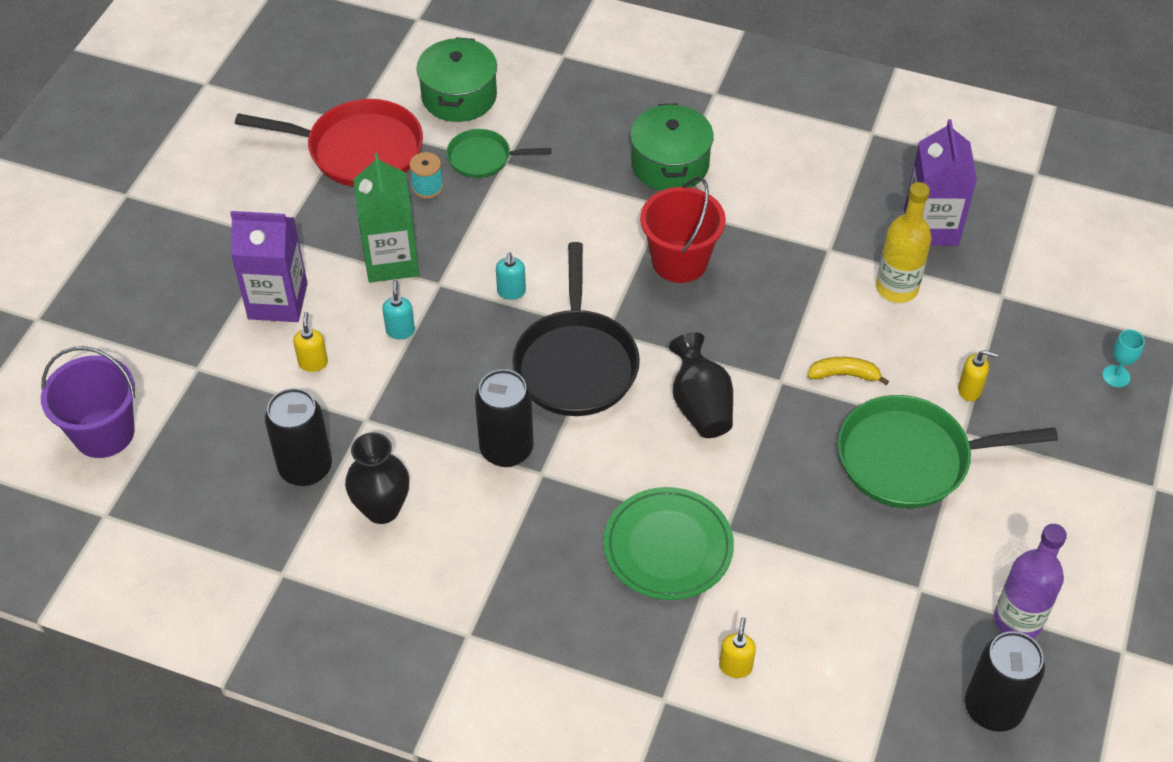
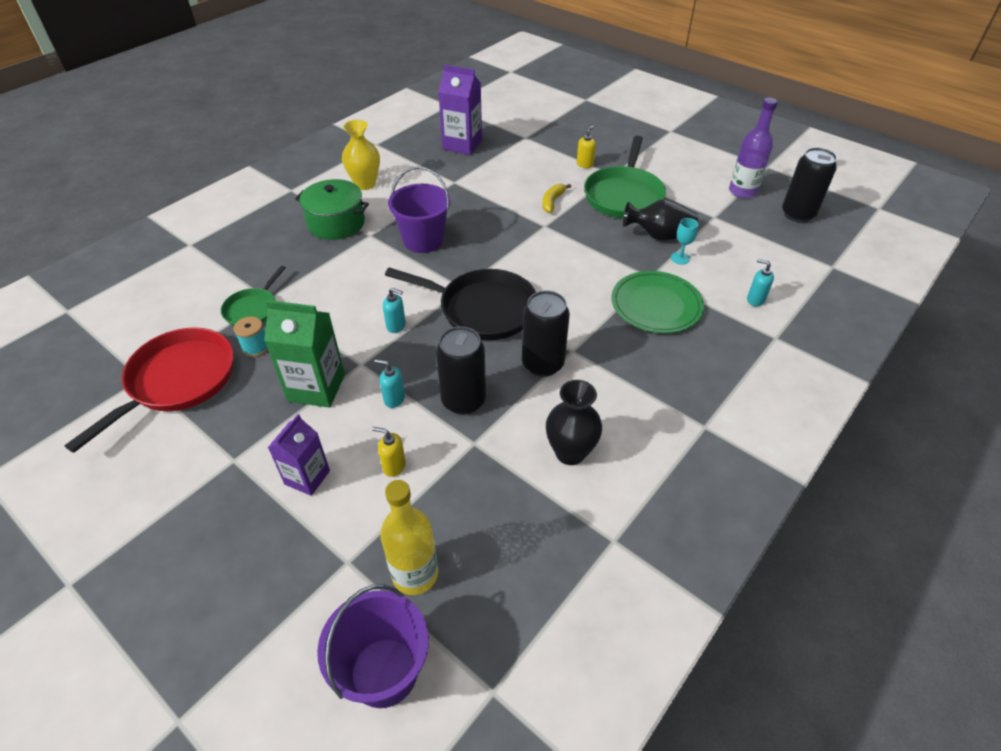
camera: 70 degrees left, 5 degrees down
(278, 301) = (307, 477): purple carton -> purple carton, size x0.66
(305, 468) = (506, 497): black can -> black can (463, 401)
(459, 96) = (176, 307): green pot -> none
(679, 261) = (423, 240): red bucket -> purple bucket
(700, 406) = (548, 262): black vase -> black vase (659, 236)
(735, 666) = (755, 300): yellow soap dispenser -> turquoise soap dispenser
(769, 159) = (365, 184): none -> yellow vase
(897, 288) = (499, 167): yellow bottle -> yellow bottle (415, 574)
(1116, 376) = (597, 121): turquoise goblet -> turquoise goblet (680, 258)

